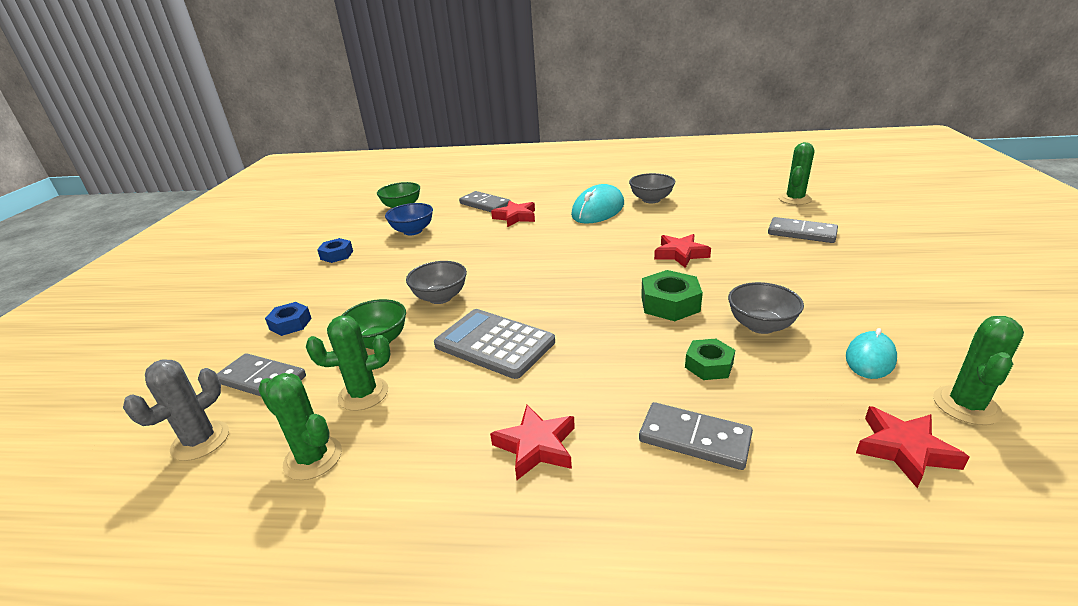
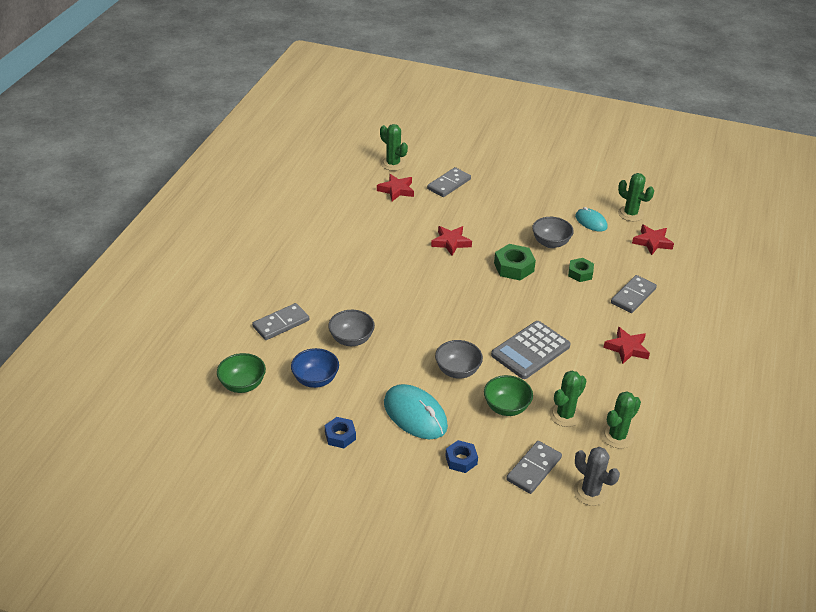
camera: 80 degrees left, 10 degrees up
(363, 394) = (565, 415): green cactus -> green cactus turned 45 degrees clockwise
(515, 217) = (327, 309): red star -> red star (396, 190)
(598, 210) = (345, 259): turquoise mouse -> turquoise mouse (415, 415)
(651, 200) = (344, 226): grey bowl -> grey bowl (351, 339)

